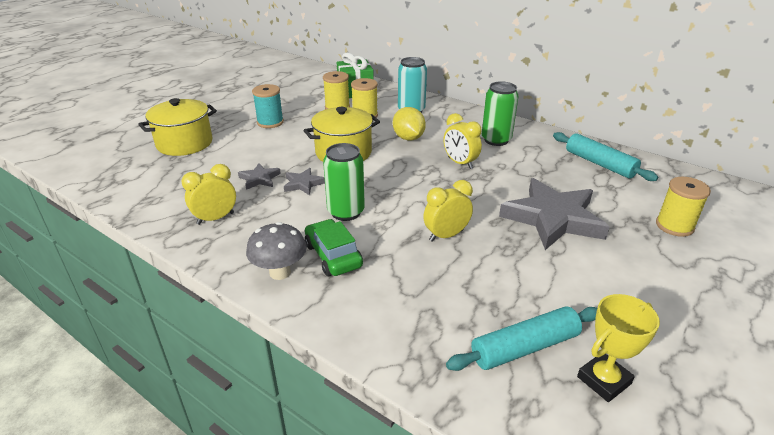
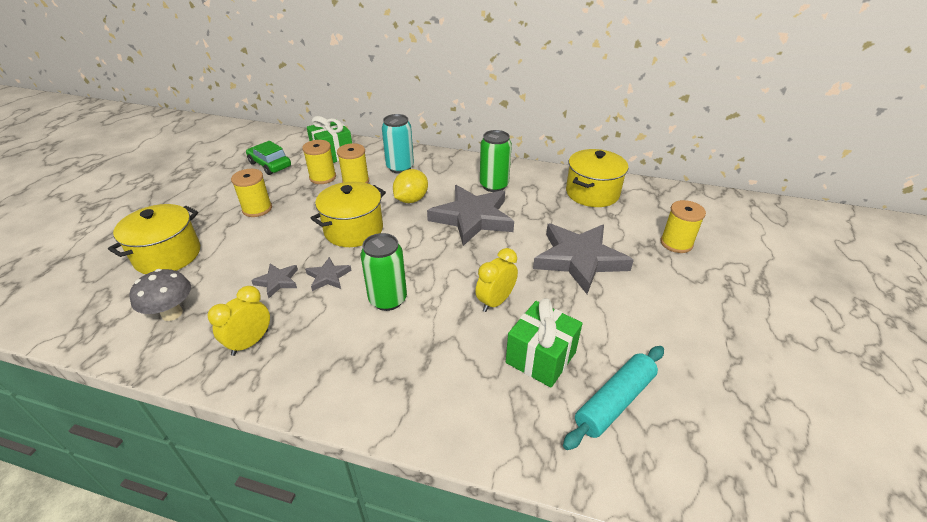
camera: 20 degrees left, 5 degrees up
(270, 122) = (257, 209): turquoise spool -> yellow spool
(280, 272) = (352, 389): grey mushroom -> grey mushroom (172, 313)
(333, 255) = (398, 354): green car -> green car (270, 165)
(408, 138) = (411, 199): yellow lemon -> yellow lemon turned 75 degrees clockwise
(460, 163) = (472, 218): yellow clock -> grey star
(467, 291) = (541, 357): none -> green gift
(599, 164) = (592, 193): turquoise rolling pin -> yellow pot
(604, 380) = (689, 413): yellow trophy -> none

